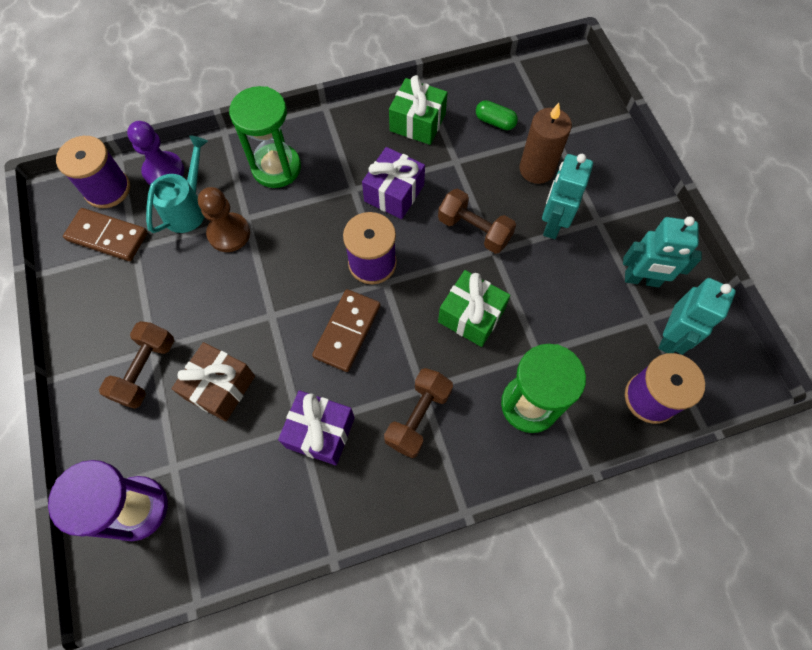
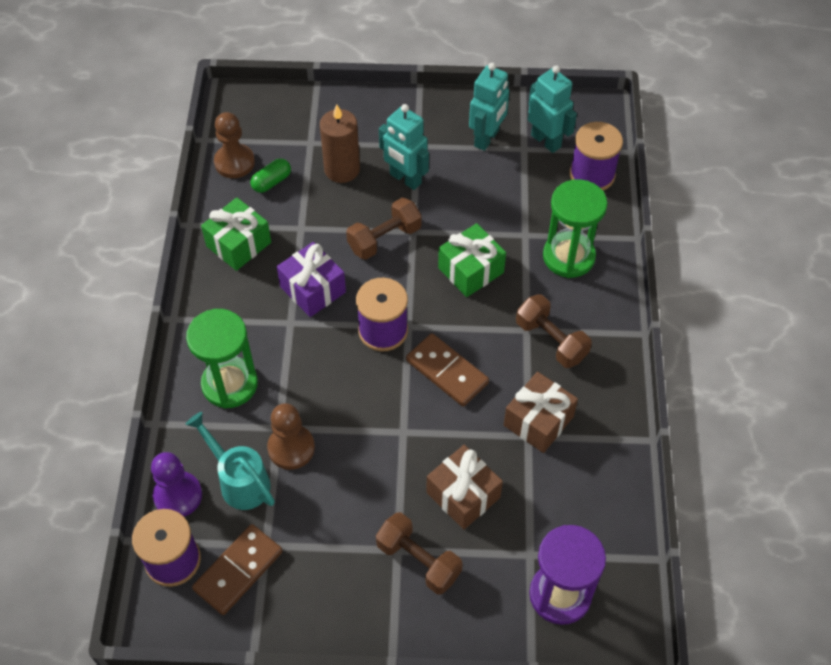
camera: 70 degrees left, 10 degrees down
(320, 432) = (538, 421): purple gift -> brown gift
(502, 88) = (234, 162): none -> brown pawn

